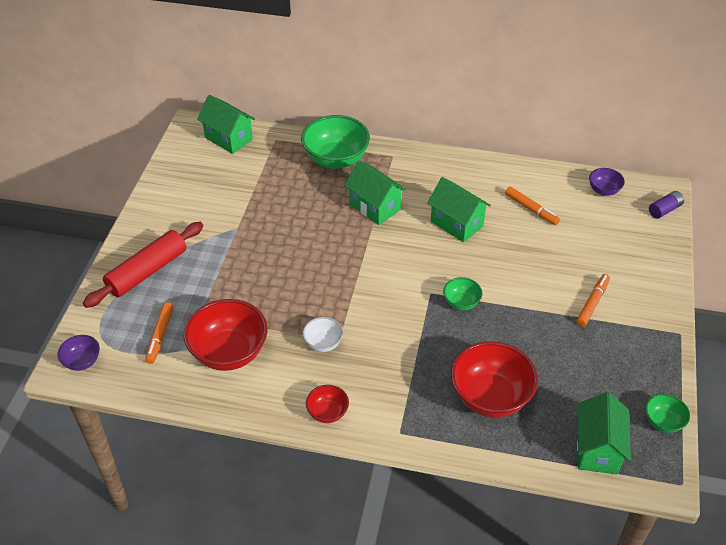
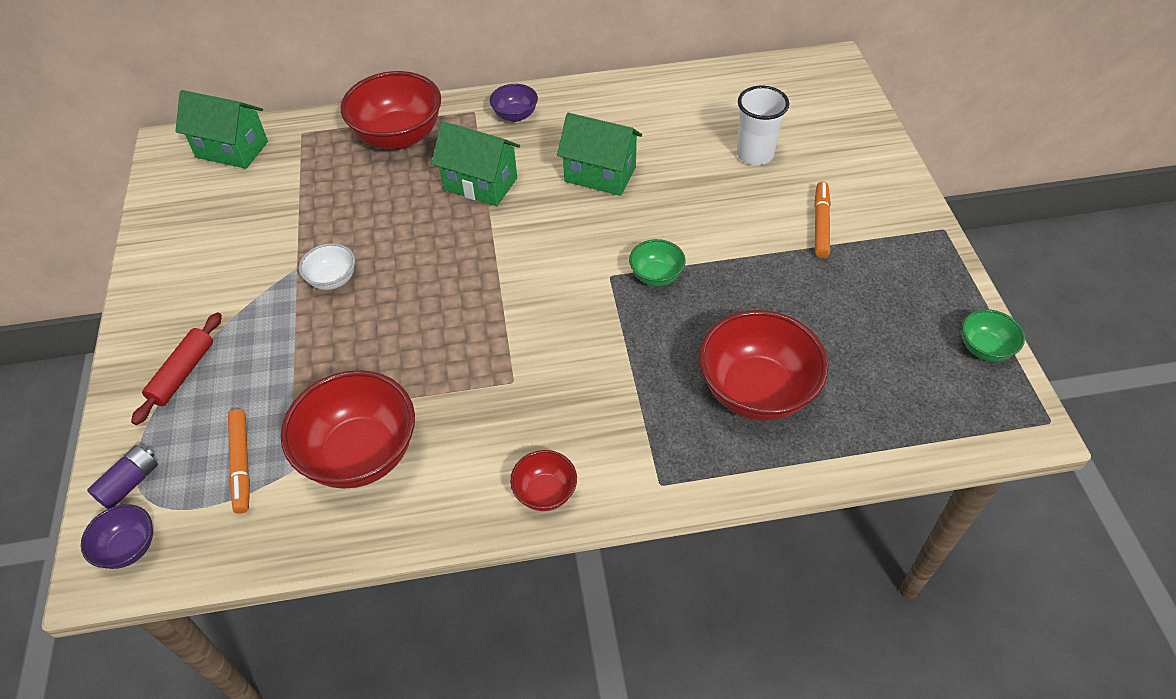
camera: 20 degrees left, 5 degrees up
(147, 271) = (183, 373): red rolling pin -> red rolling pin, size x0.61
(323, 343) = (493, 393): white bowl -> white bowl (332, 279)
(336, 159) = (399, 136): green bowl -> red bowl
(531, 209) = (685, 129): orange marker -> none
(571, 241) = (755, 154): none -> white cup
(597, 449) = (926, 413): green house -> none
(603, 190) = (762, 81): purple bowl -> purple bowl (515, 115)
(664, 210) = (845, 84): purple battery -> purple battery (130, 483)

